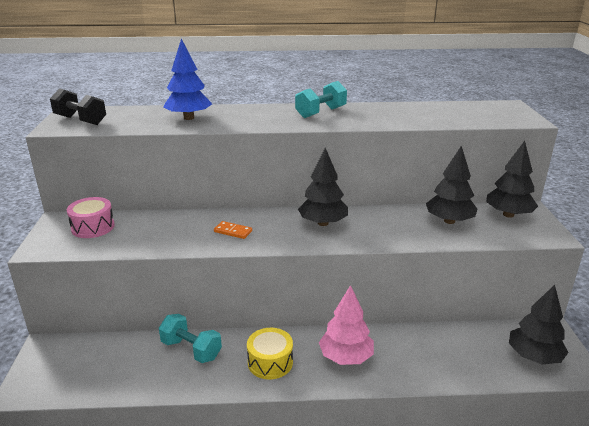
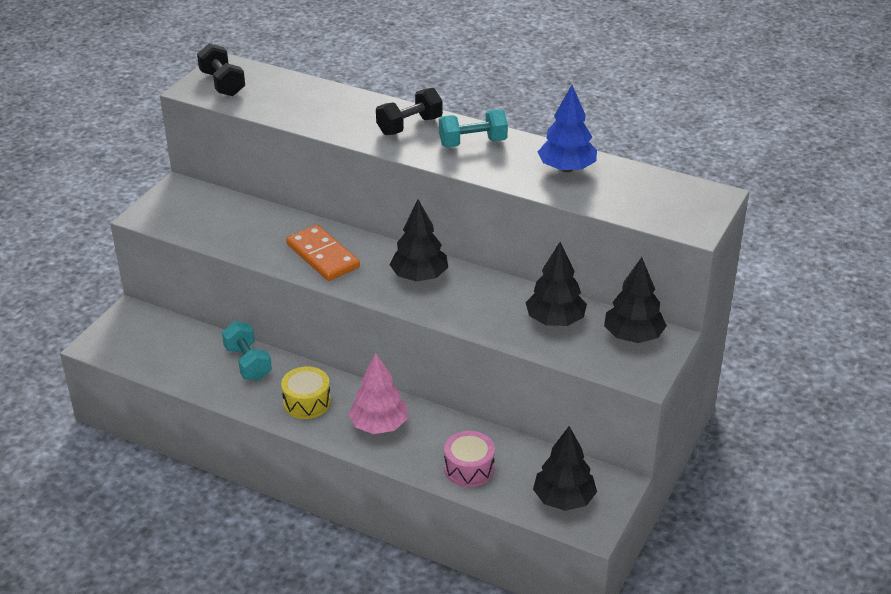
camera: 30 degrees right, 10 degrees up
(93, 227) = (201, 206): pink drum -> pink drum (469, 468)
(189, 118) = (327, 110): blue tree -> blue tree (567, 168)
(233, 231) = (323, 256): orange domino -> orange domino, size x2.00
(263, 114) = (409, 126): none -> black dumbbell

